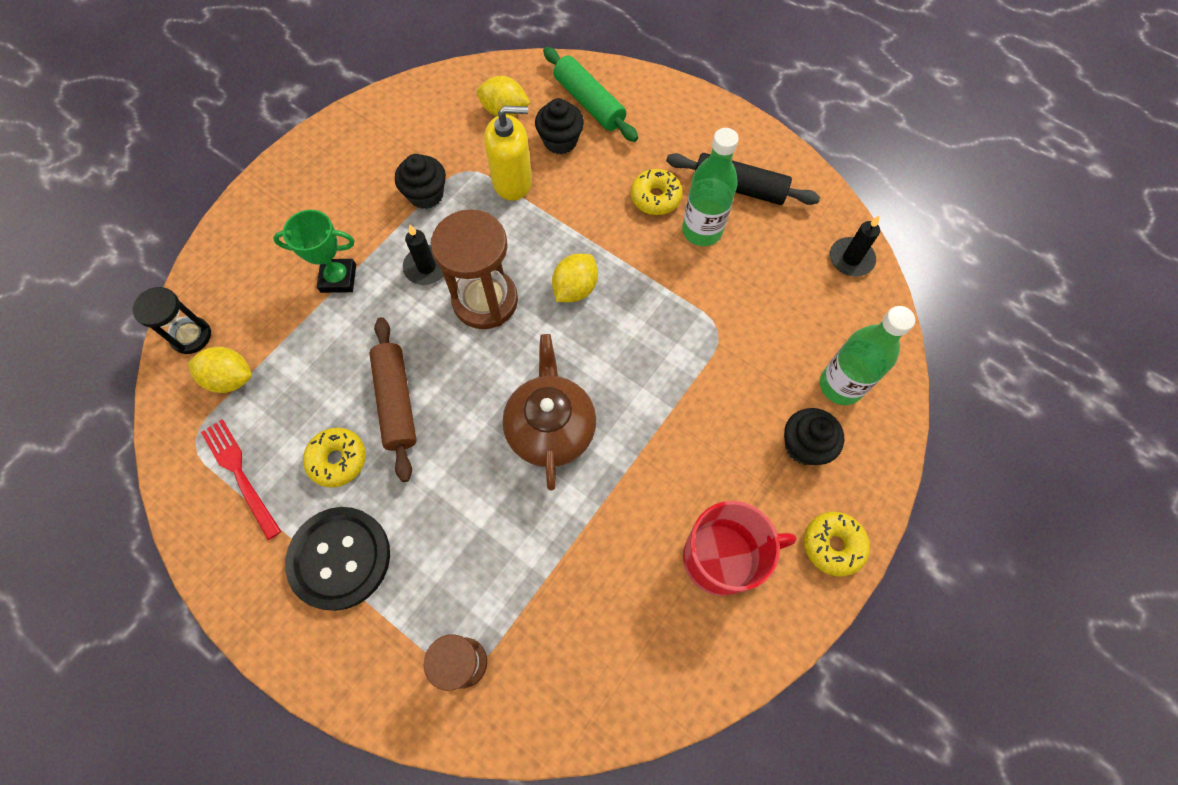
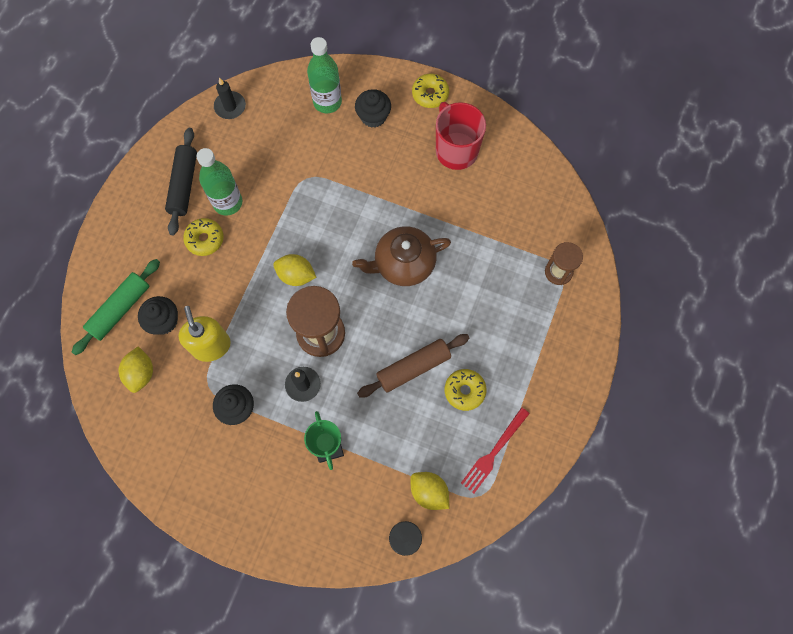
camera: 105 degrees left, 5 degrees up
(231, 378) = (429, 492): yellow lemon -> yellow lemon turned 45 degrees counterclockwise
(340, 558) = (525, 364): black button -> none

